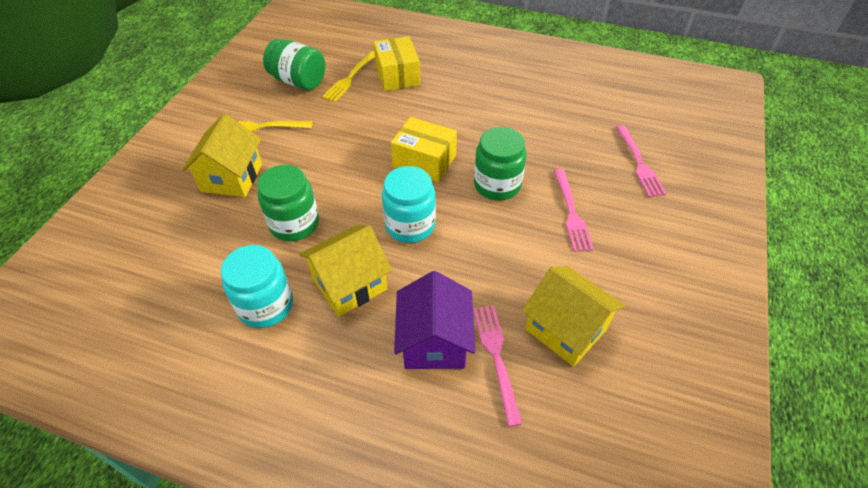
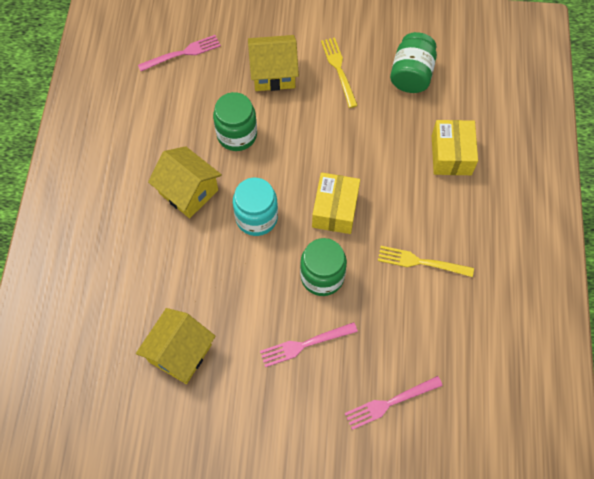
camera: 75 degrees right, 15 degrees up
(265, 305) = (158, 144): turquoise jar -> none
(350, 78) = (431, 115): yellow fork -> yellow fork (420, 262)
(397, 75) = (451, 155): yellow box -> yellow box turned 60 degrees counterclockwise
(434, 341) = (151, 262): purple house -> none
(496, 356) = (146, 306): pink fork -> pink fork (183, 53)

